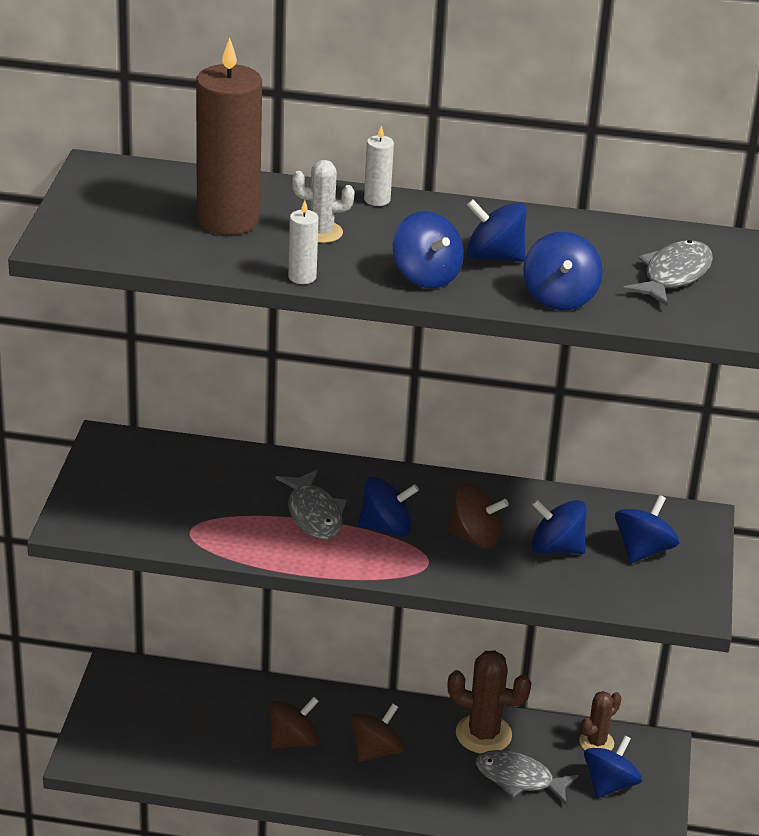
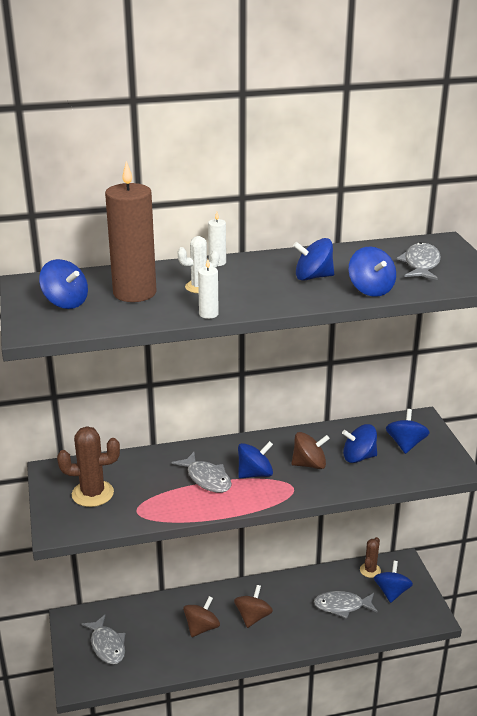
camera: 20 degrees left, 5 degrees down
(148, 721) = (107, 645): none -> grey fish
(426, 276) = (283, 296): blue spinning top -> blue spinning top (65, 302)
(483, 734) = (307, 586): brown cactus -> brown cactus (92, 494)

